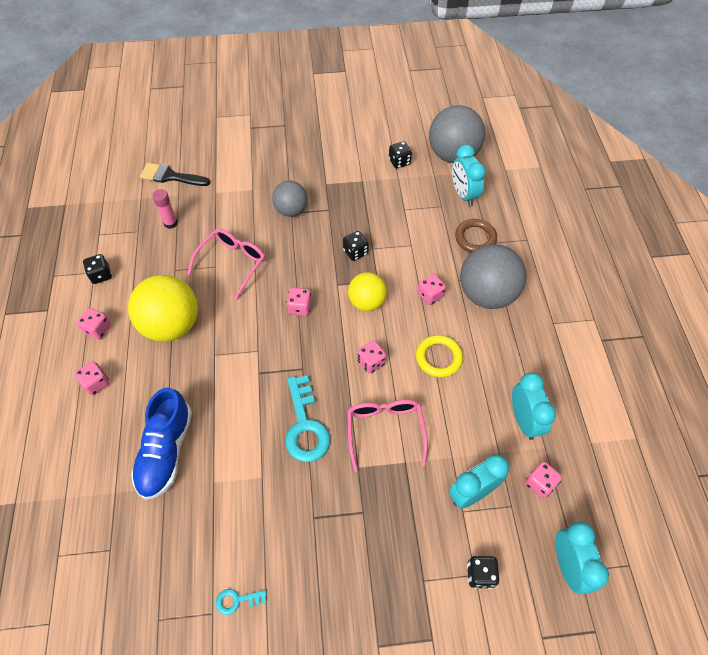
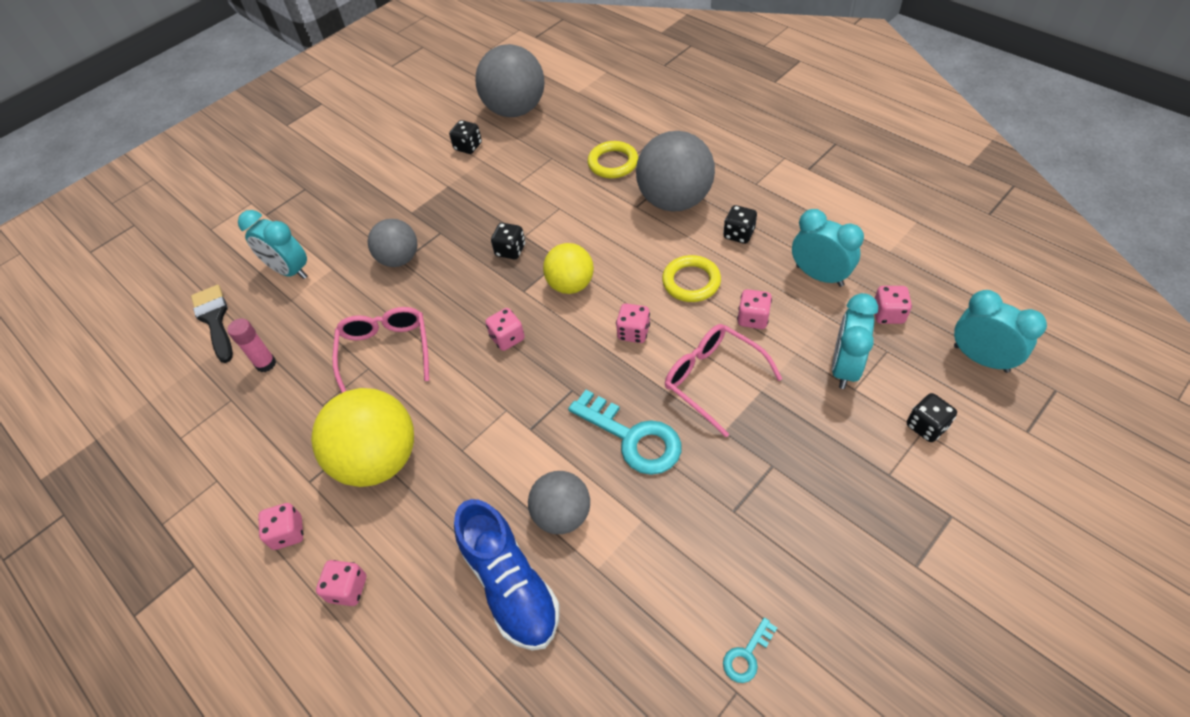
camera: 35 degrees left, 5 degrees down
(101, 275) = (230, 476): black dice -> black dice (738, 234)
(170, 176) = (214, 319): black brush -> black brush turned 90 degrees clockwise
(226, 436) = (562, 515): none -> grey ball
(430, 295) = (625, 237): pink dice -> pink dice (753, 318)
(463, 194) = (562, 135): turquoise clock -> turquoise clock (289, 271)
(475, 238) = (613, 163): brown ring -> yellow ring

